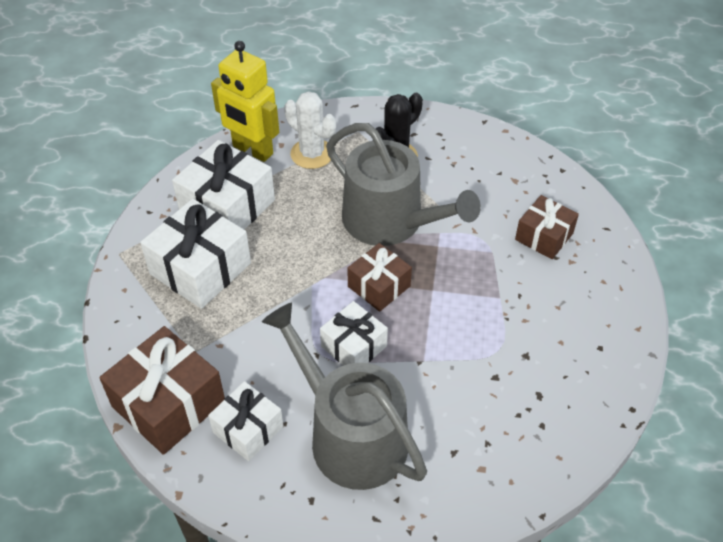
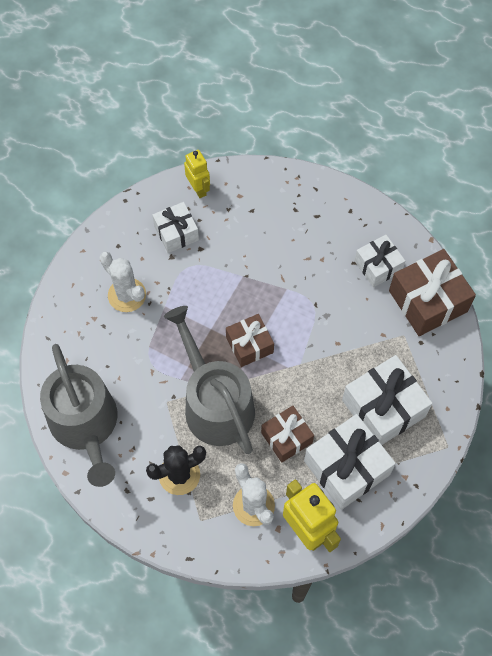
camera: 160 degrees left, 15 degrees up
(350, 434) = (312, 241): grey watering can -> grey watering can (86, 425)
(353, 346) = (287, 302): white gift -> white gift (176, 233)
(544, 236) = (101, 347): brown gift -> brown gift (286, 437)
(544, 459) = (198, 189): none -> yellow robot
(551, 295) = (127, 295): none -> white cactus

